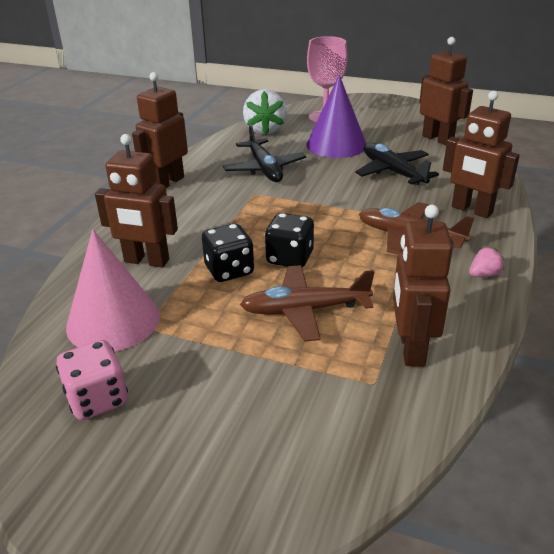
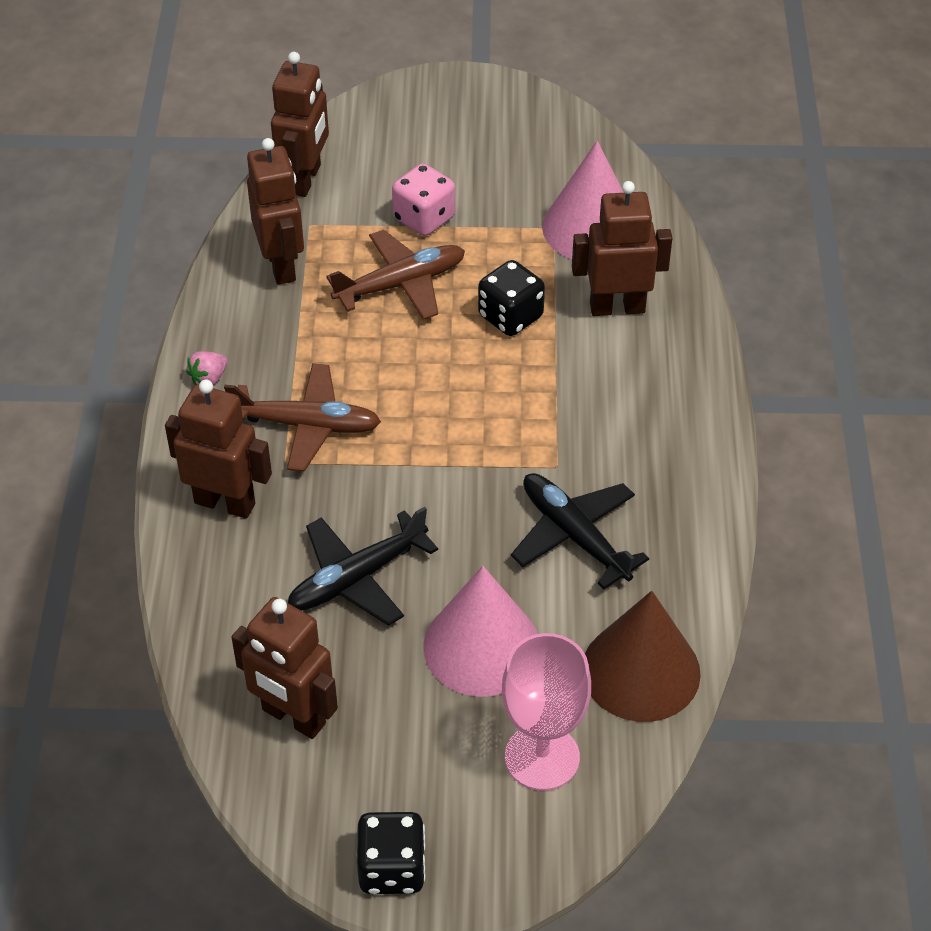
camera: 160 degrees right, 15 degrees up
(97, 399) = (542, 158): pink dice -> pink dice (424, 218)
(167, 182) = (705, 461): brown robot -> brown robot (305, 179)
(265, 130) = (641, 671): white strawberry -> brown cone
(290, 258) = (448, 352): black dice -> black dice (392, 869)
(336, 145) = (481, 646): purple cone -> pink cone
(393, 172) = (357, 577): black plane -> black plane turned 105 degrees clockwise

